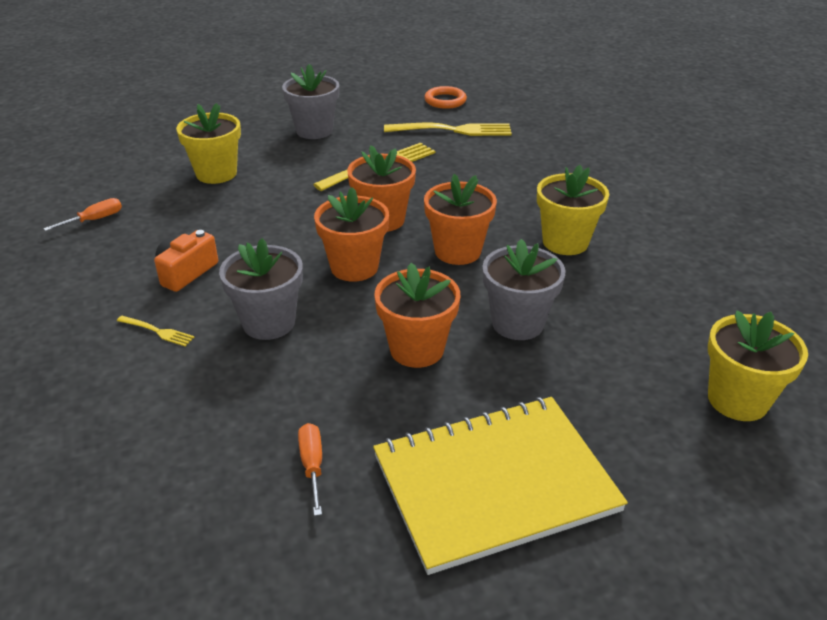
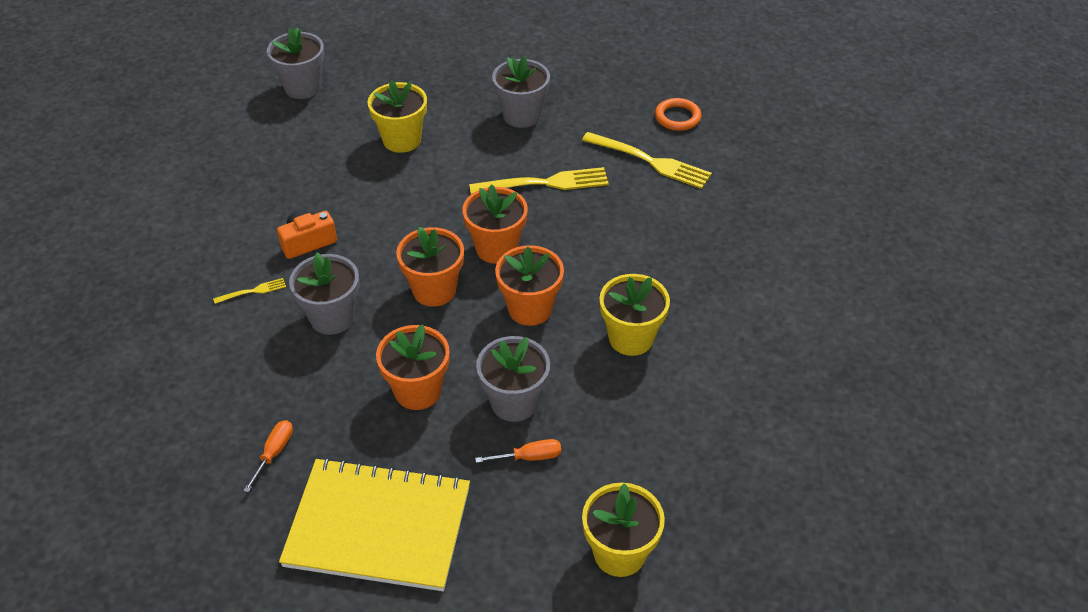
camera: 30 degrees right, 10 degrees up
(77, 164) = (303, 87): none -> grey flower pot
(94, 220) = (278, 158): orange screwdriver -> orange screwdriver (529, 457)
(157, 331) = (253, 291): yellow fork -> yellow fork turned 75 degrees counterclockwise

